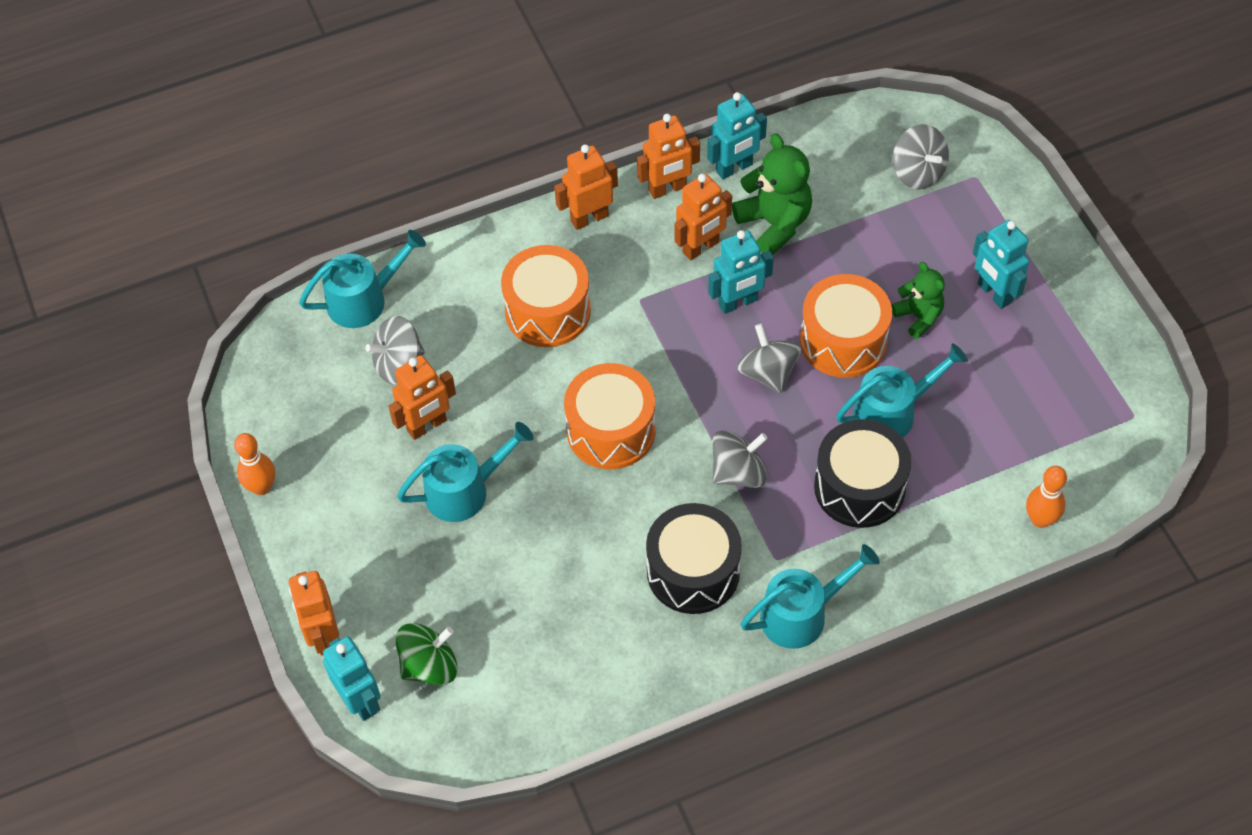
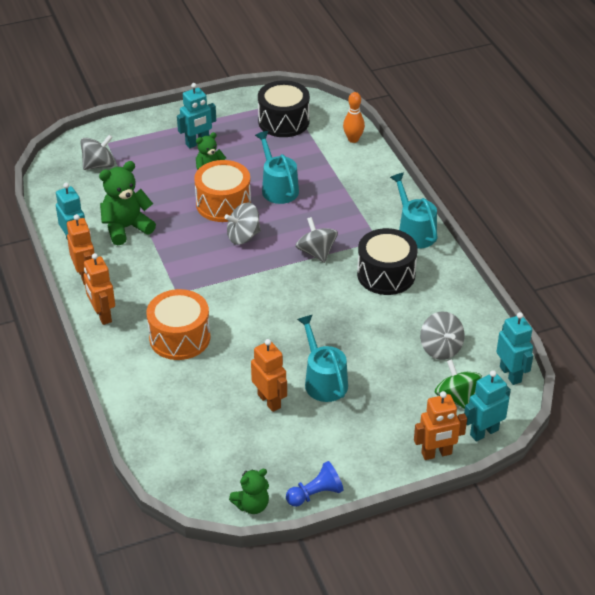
camera: 90 degrees left, 15 degrees down
(248, 416) = (252, 505): none -> green teddy bear
(261, 487) = (315, 494): orange bowling pin -> blue pawn
(364, 299) = (153, 439): turquoise watering can -> none
(398, 364) = (215, 417): grey spinning top -> grey spinning top (440, 348)
(611, 430) = (281, 308): orange drum -> none
(701, 247) = (139, 262): orange robot -> none
(738, 302) = (187, 247): turquoise robot -> turquoise robot (510, 374)
(859, 487) = (329, 204): black drum -> black drum (283, 121)

